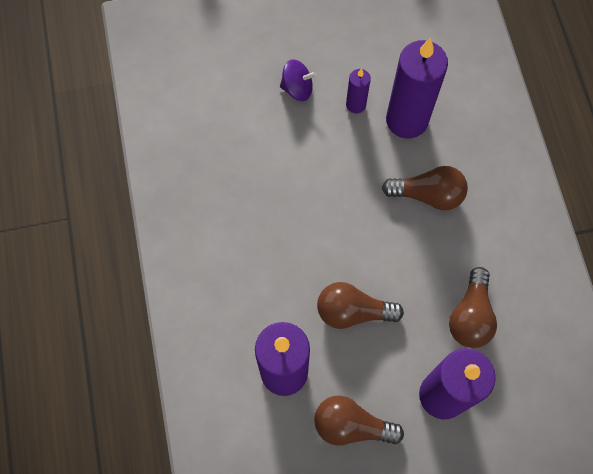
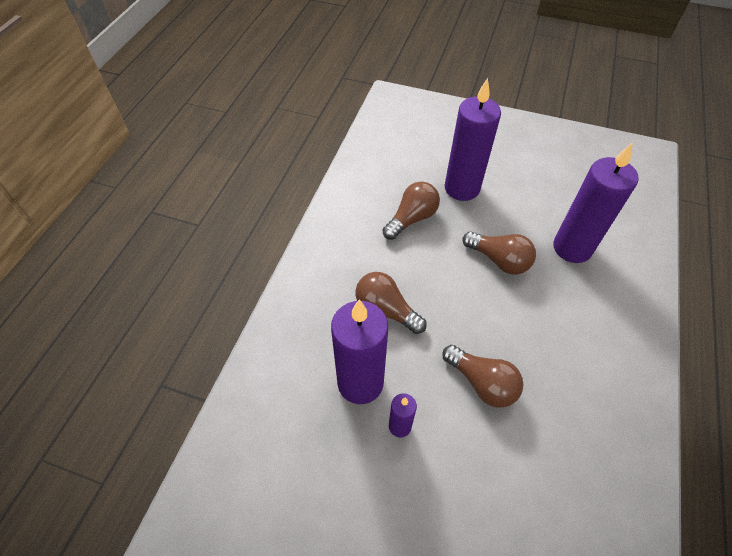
camera: 150 degrees left, 15 degrees down
(297, 88) = (451, 480): purple spinning top -> none
(351, 425) = (535, 200): brown light bulb -> brown light bulb (482, 383)

